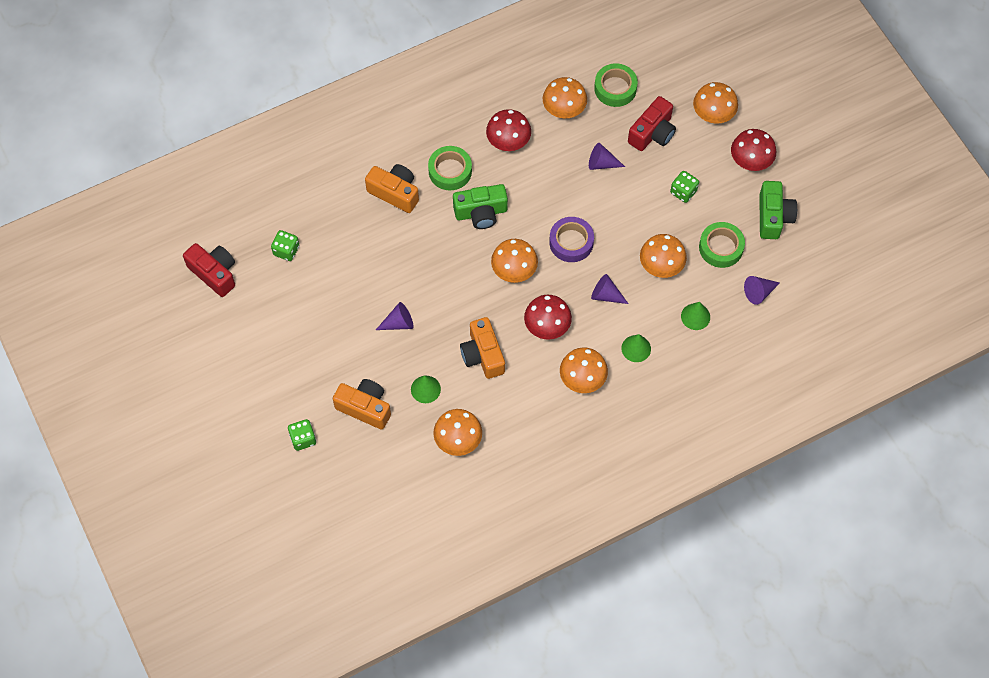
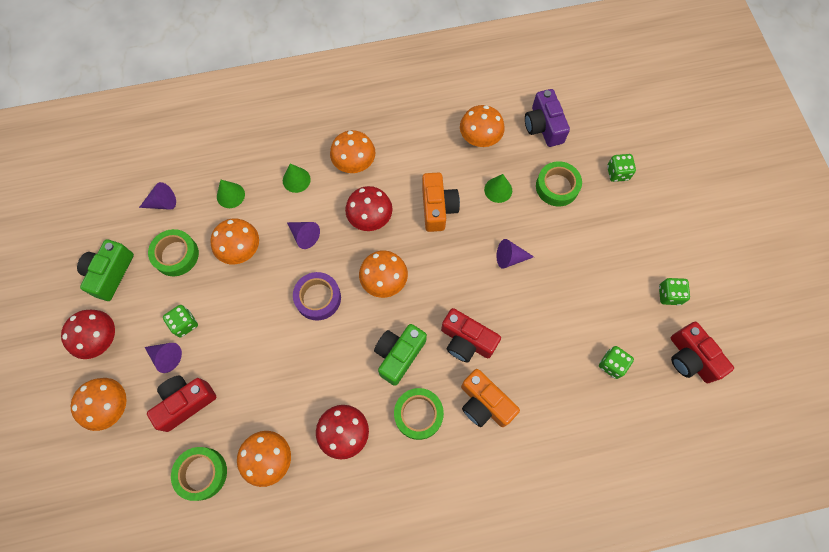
camera: 165 degrees left, 5 degrees up
(238, 325) = (669, 295): none -> green dice
(365, 407) = (557, 187): orange camera -> green tape
(391, 474) = (543, 126): none -> purple camera
(423, 239) = (466, 341): none -> red camera
(481, 213) = (399, 355): green camera -> green camera turned 60 degrees counterclockwise
(601, 163) = (254, 380): purple cone -> purple cone (166, 357)

